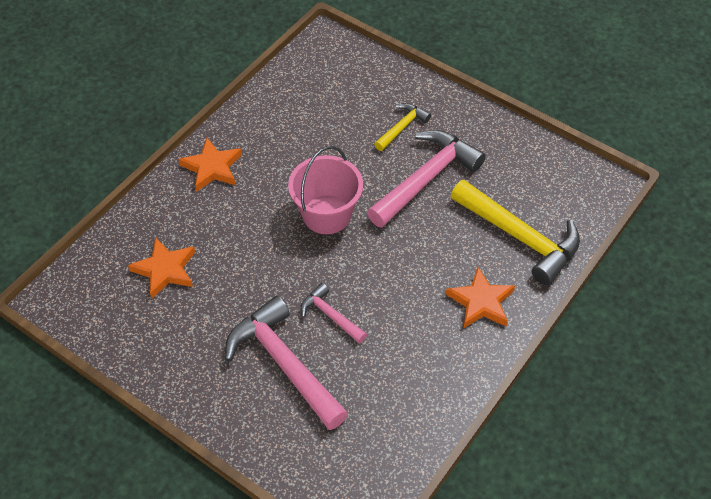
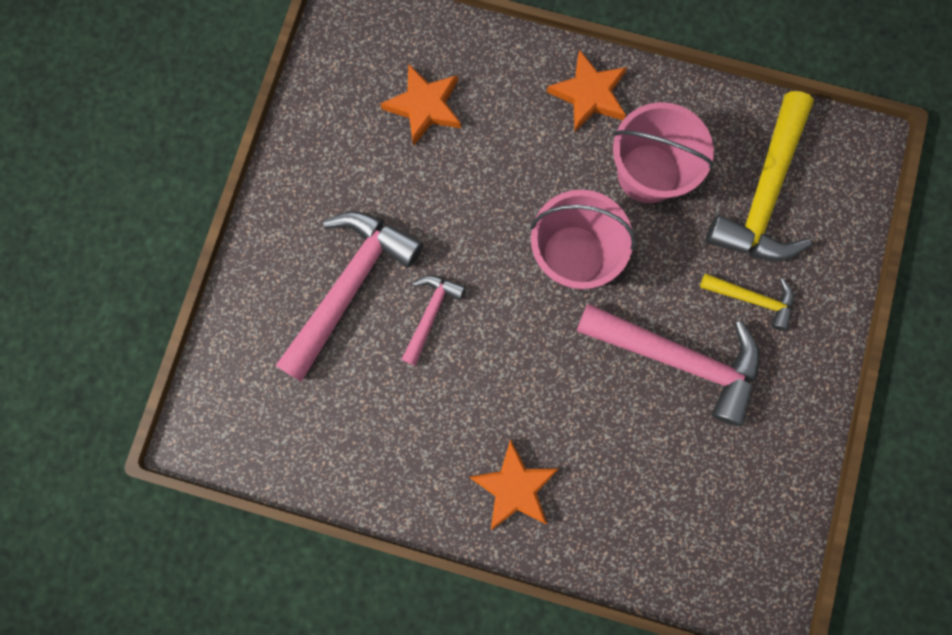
camera: 70 degrees right, 25 degrees up
(287, 153) = (648, 173): none -> pink bucket
(520, 237) = (632, 509): yellow hammer -> yellow hammer (763, 195)

